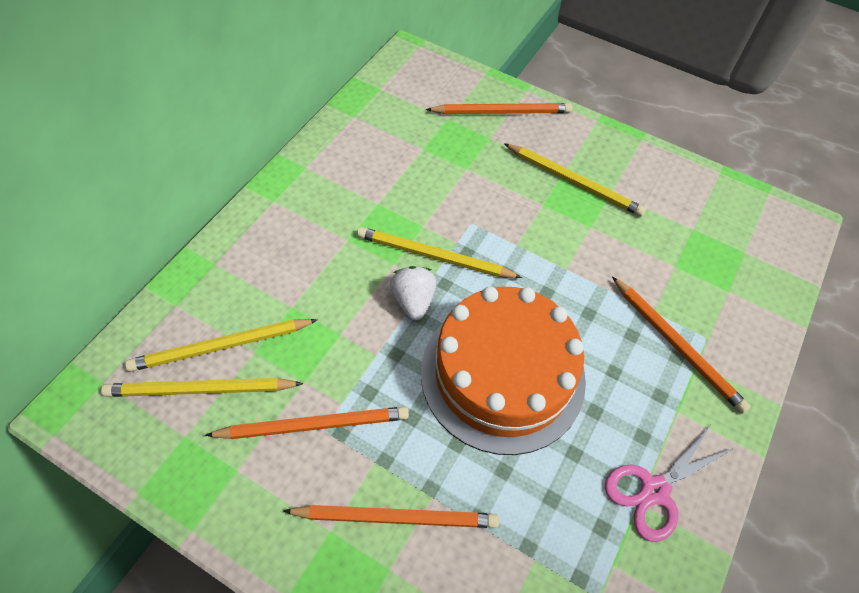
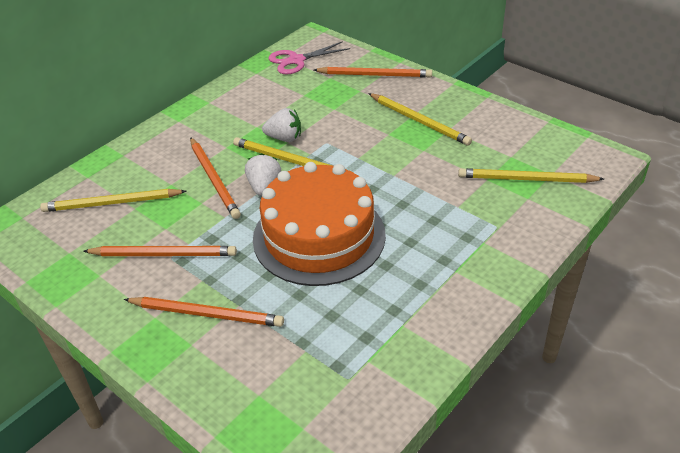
camera: 15 degrees right, 15 degrees down
(201, 390) = (89, 227): yellow pencil -> yellow pencil (527, 179)
(418, 220) = (284, 138): none -> white strawberry
(654, 491) = (418, 319): pink scissors -> pink scissors (296, 60)
(676, 345) = (469, 229): orange pencil -> orange pencil (214, 179)

